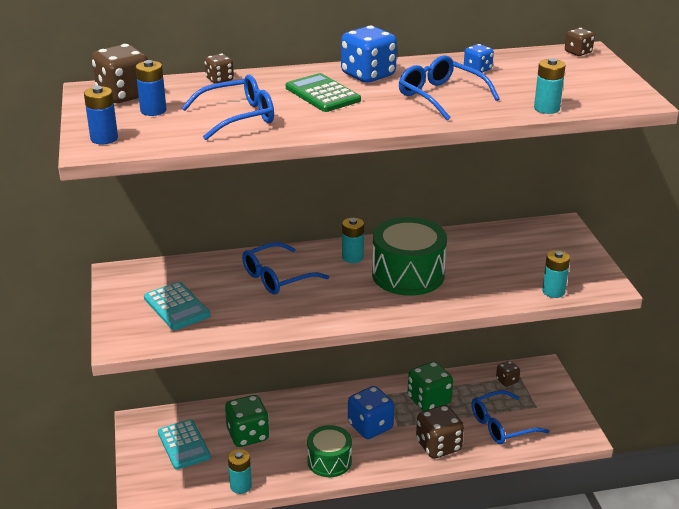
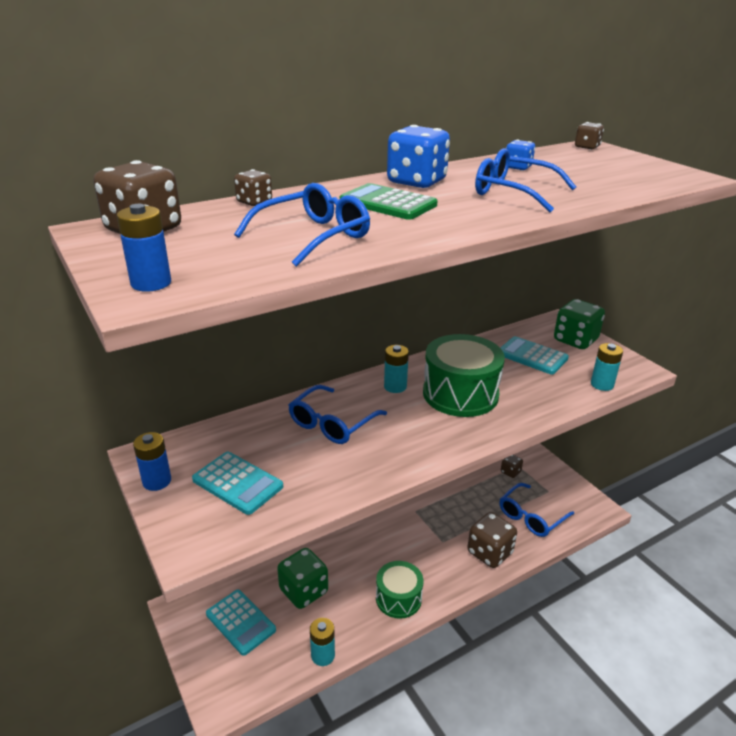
camera: 20 degrees left, 0 degrees up
(153, 110) = (196, 242): blue battery -> blue battery (157, 481)
(370, 426) = (418, 549): blue dice -> none
(429, 400) = (456, 508): green dice -> green dice (575, 340)
(505, 254) = (532, 356): none -> turquoise calculator
(546, 108) = (628, 191): turquoise battery -> none

